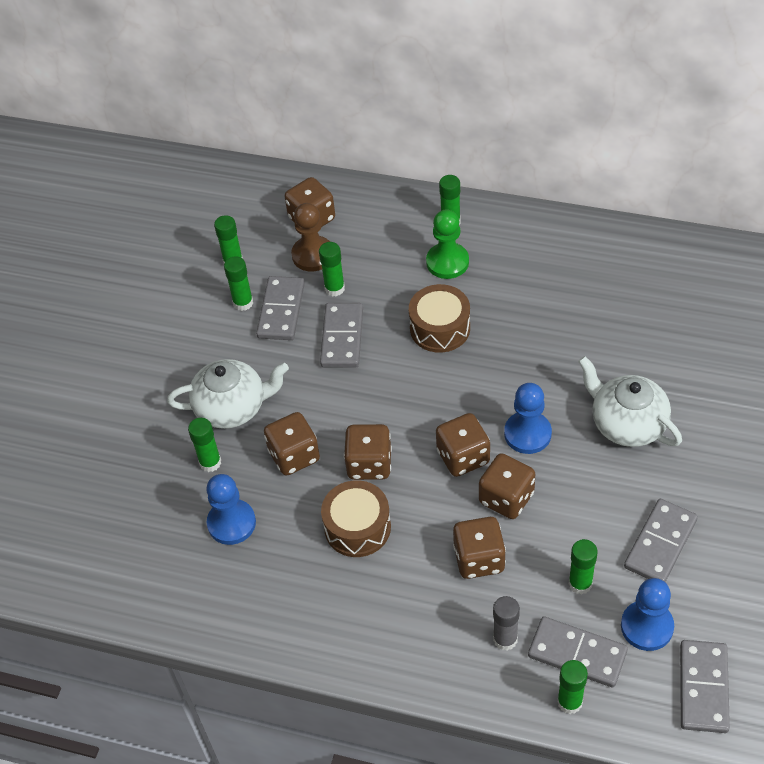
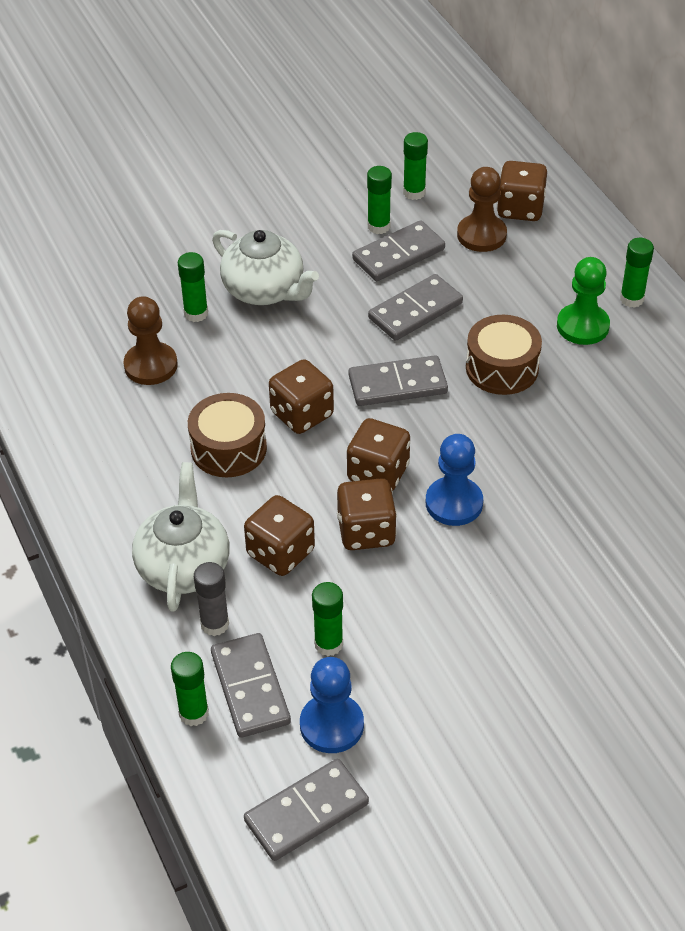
camera: 45 degrees right, 5 degrees down
(231, 523) = (151, 365): blue pawn -> brown pawn
(294, 456) = (258, 360): brown dice -> none
(334, 288) = (462, 272): green glue stick -> none
(627, 423) = (548, 570): white teapot -> white teapot (184, 566)
(660, 544) = (436, 680): grey domino -> grey domino (397, 385)

